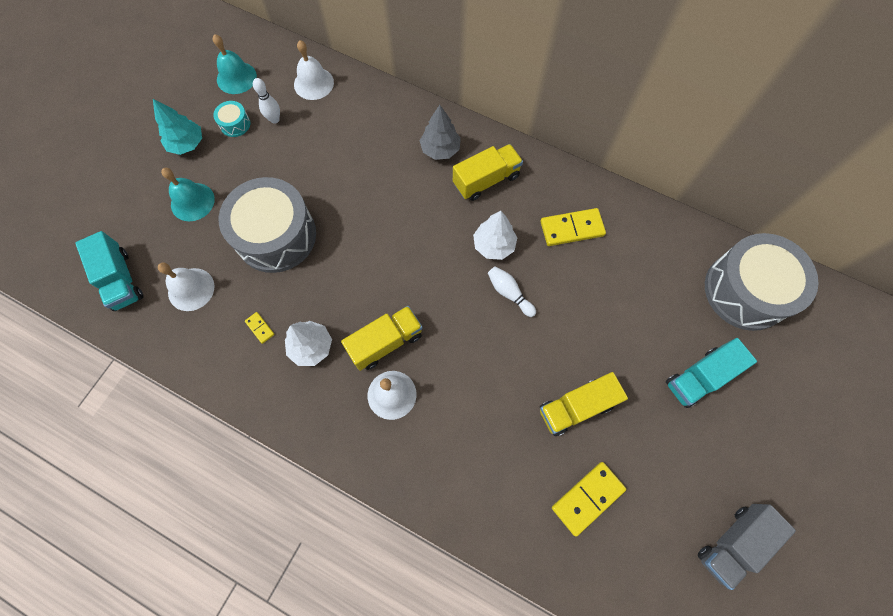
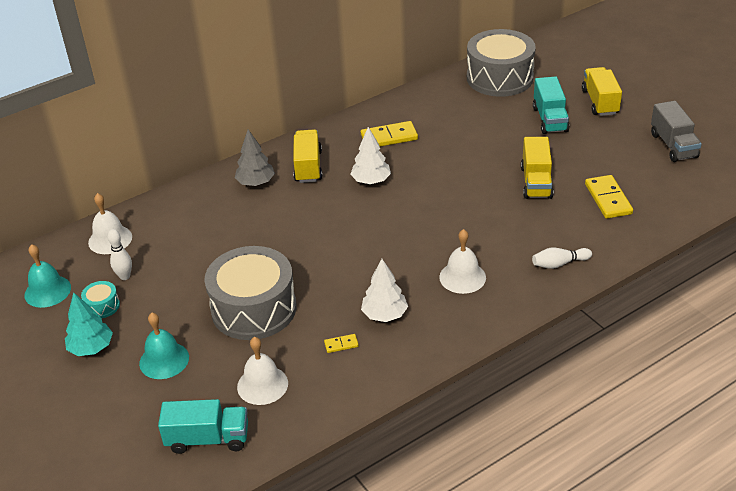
camera: 60 degrees left, 30 degrees down
(385, 342) = (413, 267): yellow truck -> yellow truck (600, 102)
(509, 293) = (419, 186): white bowling pin -> white bowling pin (559, 264)
(572, 229) = (389, 137): yellow domino -> yellow domino turned 60 degrees clockwise

